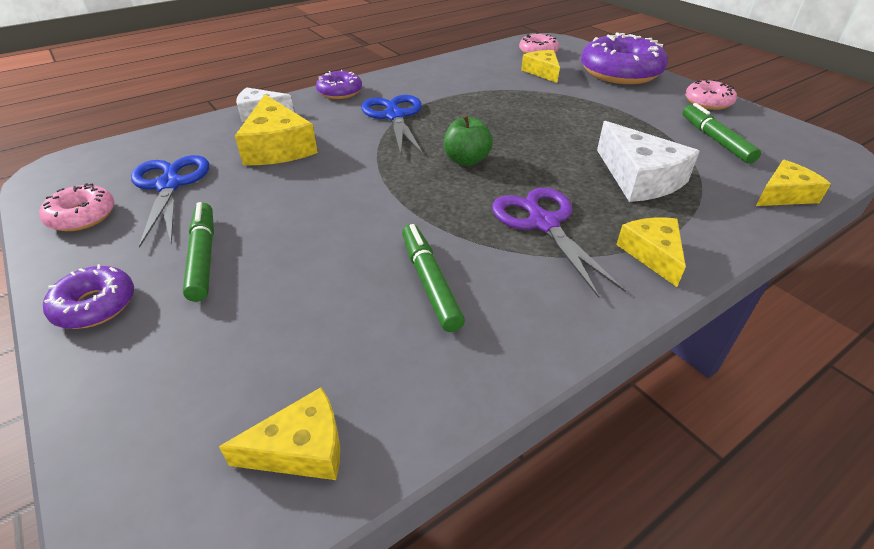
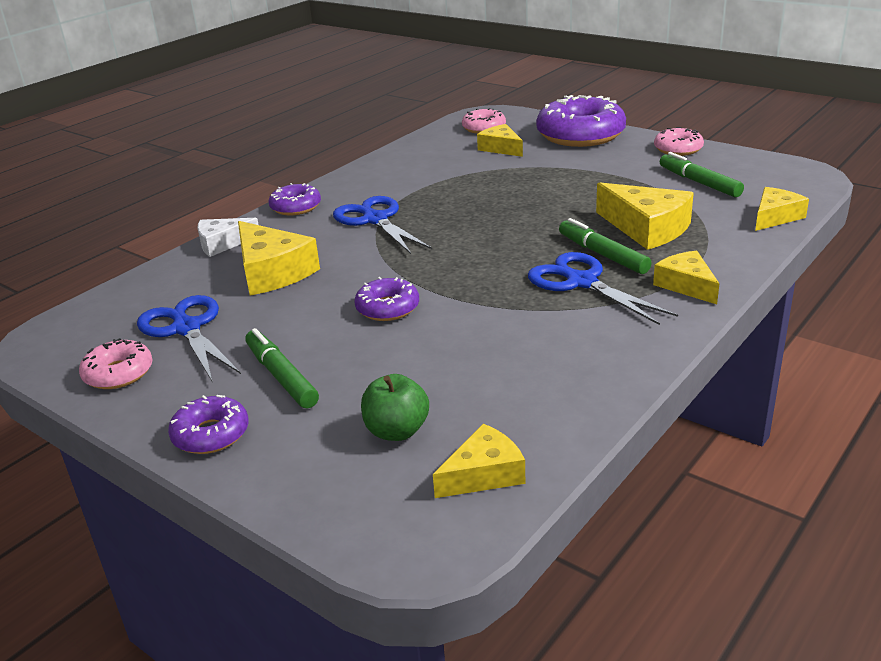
camera: 15 degrees left, 10 degrees down
(345, 207) = (387, 308): none -> purple donut
(430, 283) = (510, 347): green marker -> green marker (603, 255)
(466, 160) = (477, 245): green apple -> green apple (397, 431)
(543, 223) = (581, 282): purple scissors -> blue scissors
(639, 178) = (646, 228): white cheese -> yellow cheese

